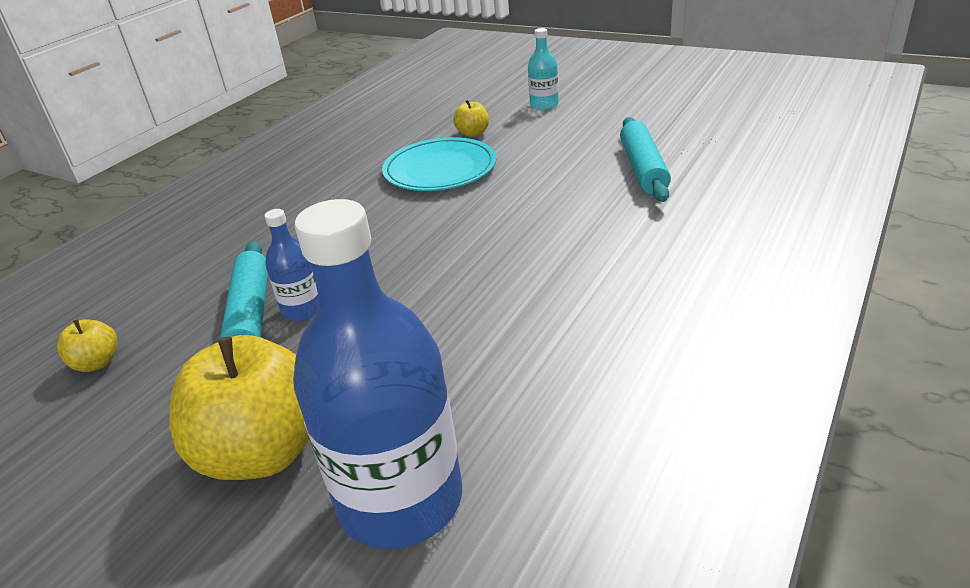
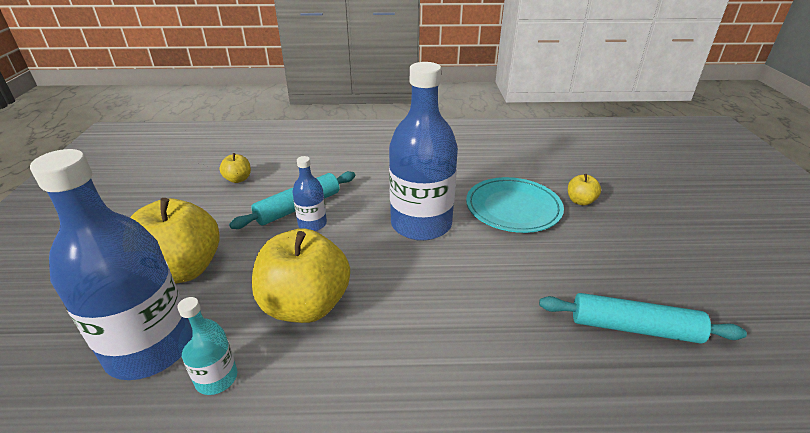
camera: 55 degrees right, 0 degrees up
(400, 230) = (421, 224): none -> blue bottle
(449, 344) = (305, 305): none -> yellow apple
(544, 105) = (672, 219): turquoise bottle -> turquoise bottle (216, 378)
(643, 168) = (634, 328): turquoise rolling pin -> turquoise rolling pin turned 45 degrees clockwise

